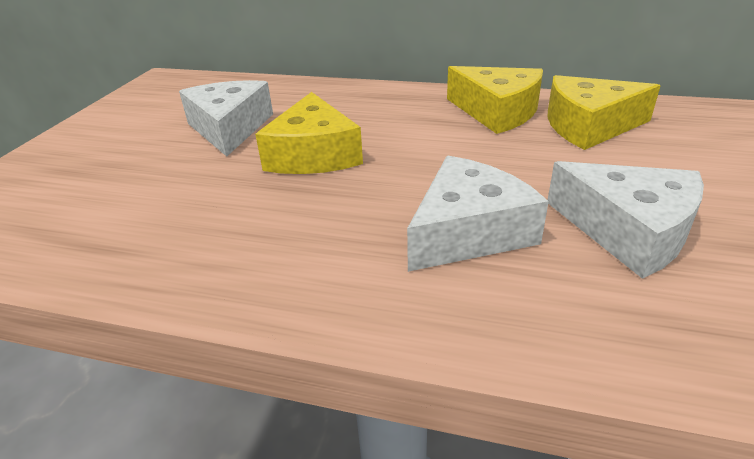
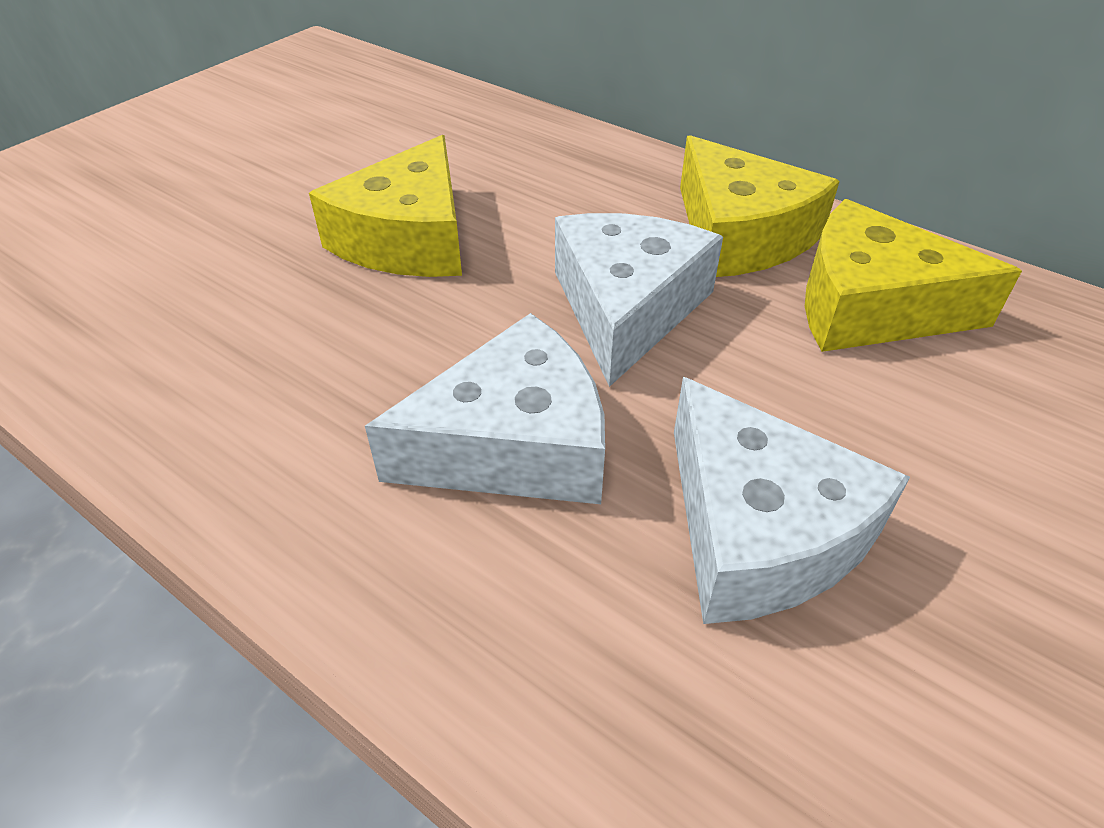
camera: 20 degrees right, 10 degrees up
(229, 128) = (334, 160): white cheese -> white cheese (626, 308)

